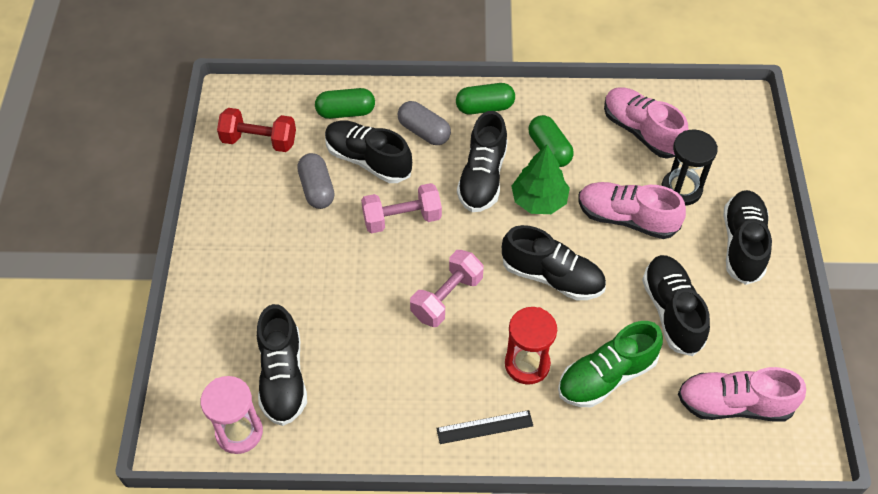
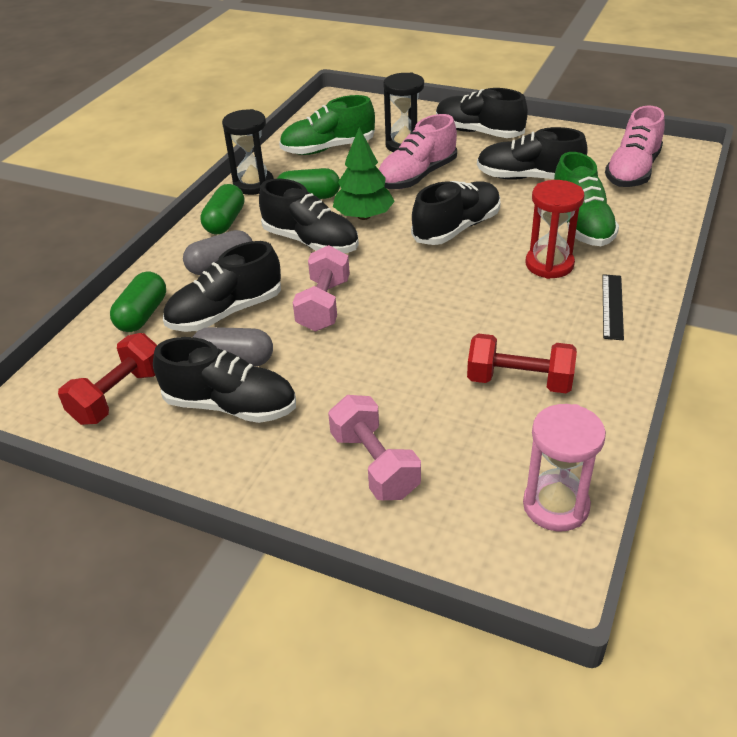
camera: 65 degrees left, 15 degrees down
(283, 377) = (490, 447): black shoe -> black shoe (230, 406)
(360, 378) = (519, 381): none -> red dumbbell
(447, 297) = (445, 296): pink dumbbell -> pink dumbbell (374, 464)
(550, 102) = (253, 184): none -> black hourglass
(641, 131) = (328, 148): pink shoe -> green shoe

